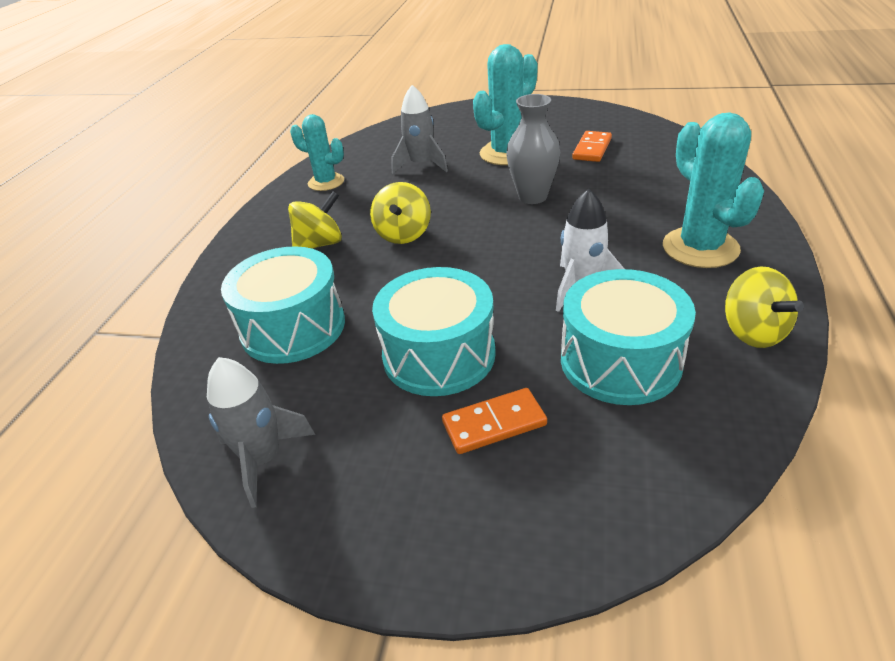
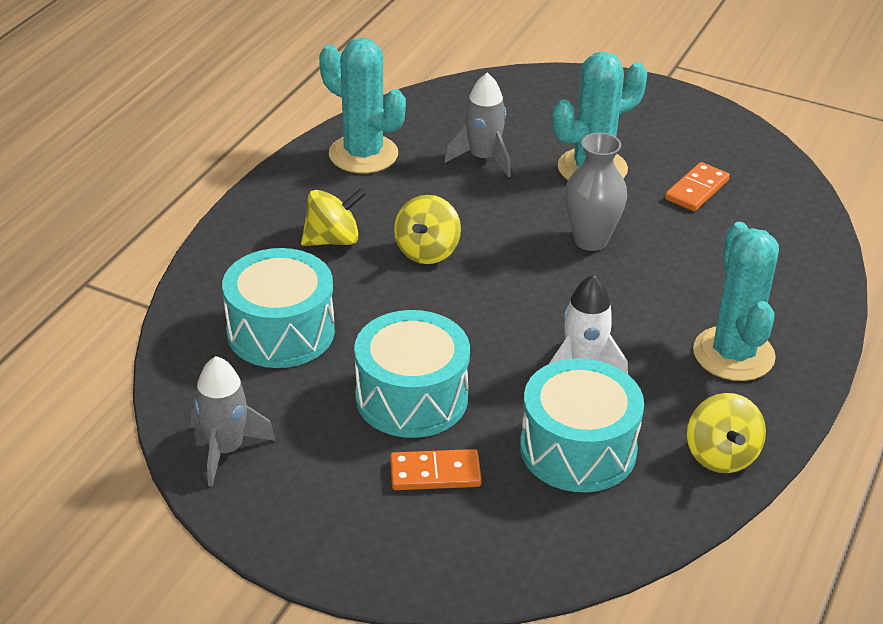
camera: 10 degrees right, 0 degrees up
(326, 182) = (363, 154): turquoise cactus -> turquoise cactus, size x1.54

